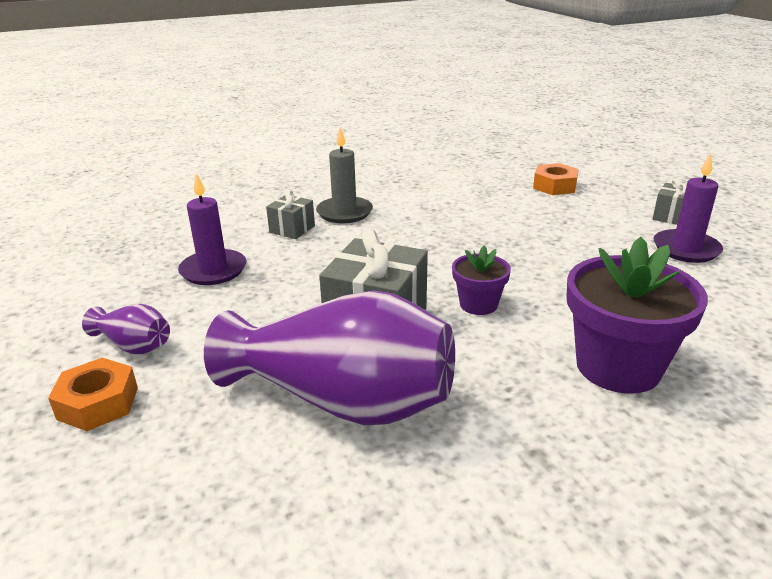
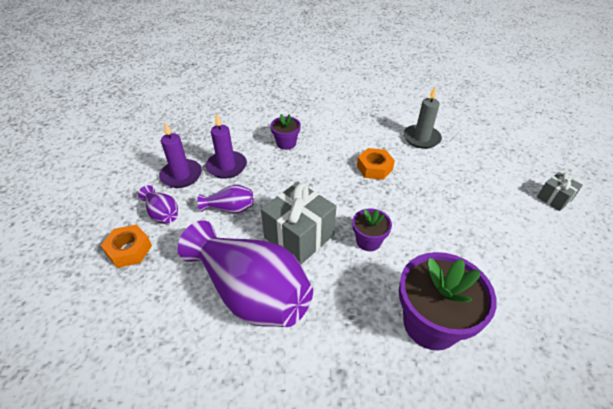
camera: 20 degrees right, 15 degrees up
(248, 315) = (230, 208): none -> purple vase
(292, 229) = (286, 143): grey gift -> purple flower pot
(344, 212) = (324, 136): grey candle -> grey candle (421, 138)
(554, 186) = (480, 145): orange nut -> orange nut (374, 168)
(686, 249) = (545, 233): purple candle -> purple candle (181, 175)

